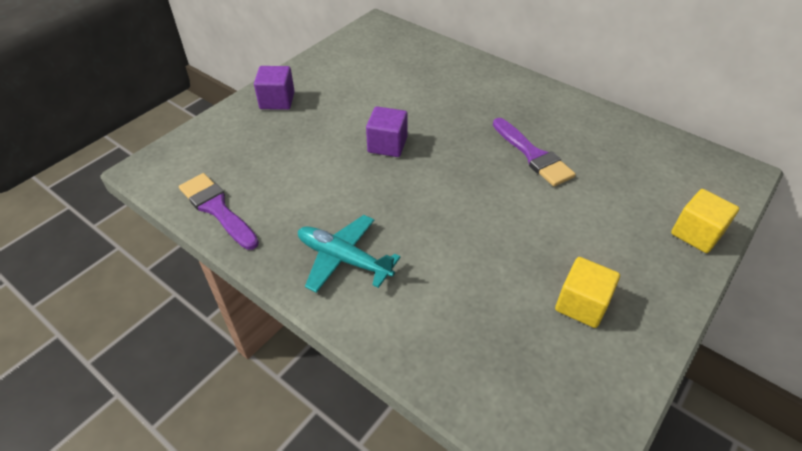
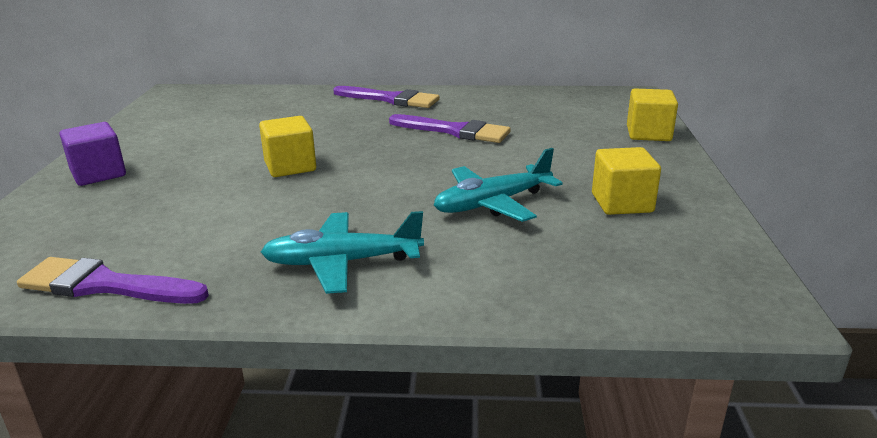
camera: 35 degrees left, 20 degrees down
(387, 145) = (290, 166): purple cube -> yellow cube
(484, 253) = (492, 204): none -> turquoise plane
(519, 93) = (391, 99): none -> purple brush

